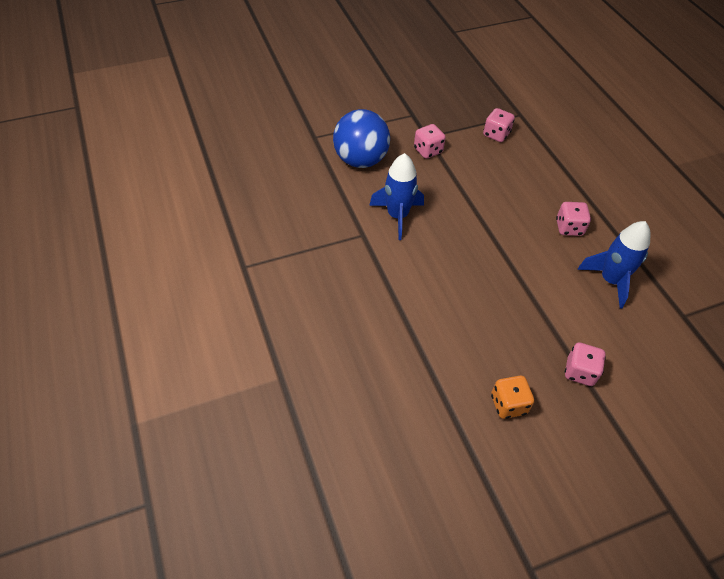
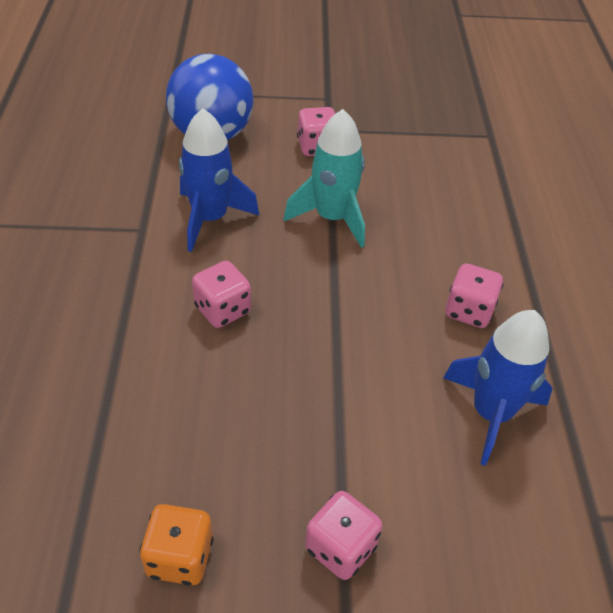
camera: 20 degrees right, 5 degrees down
(465, 194) = (332, 218): none -> turquoise rocket
(496, 134) = (435, 152): pink dice -> pink dice (222, 310)

